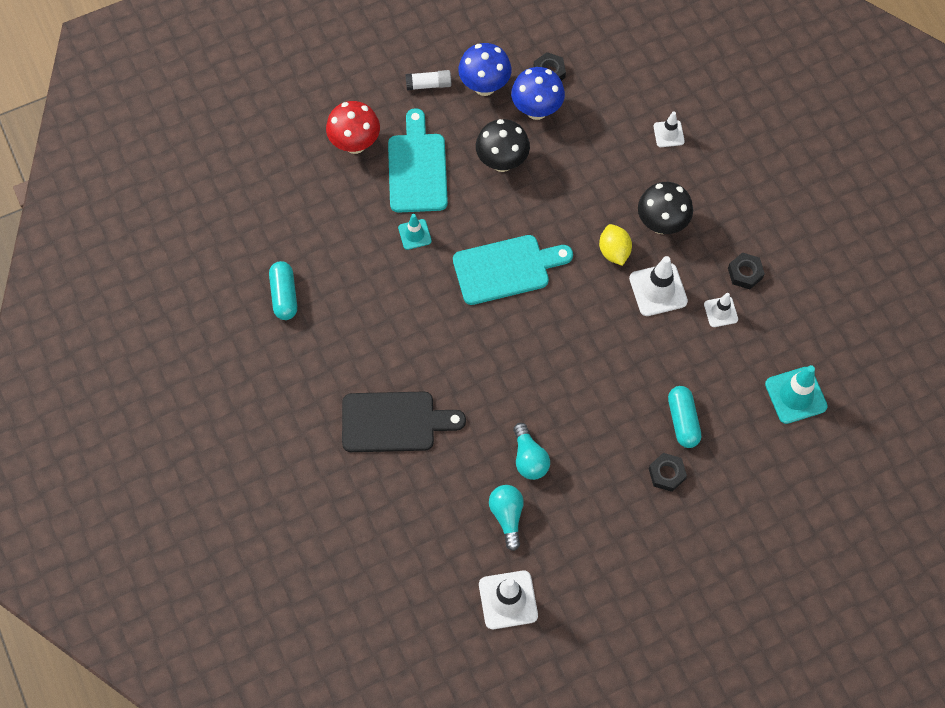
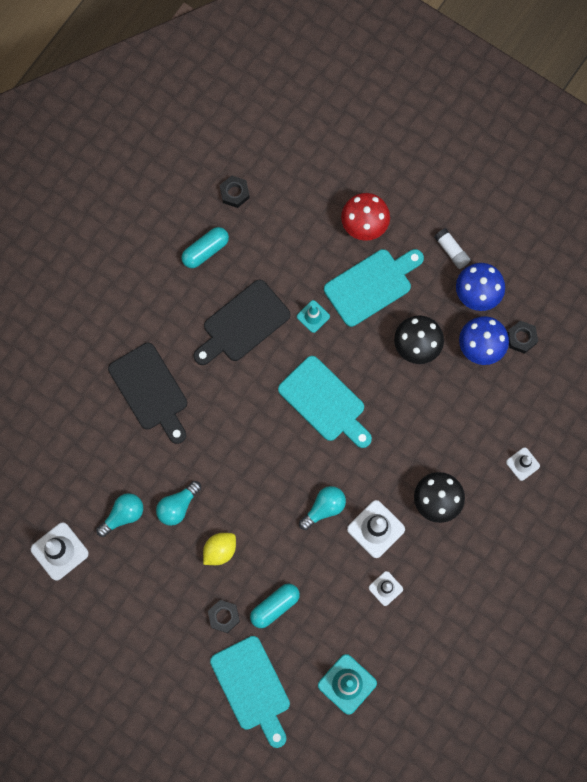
camera: 60 degrees right, 10 degrees up
(381, 300) = (243, 323): none -> black cutting board
(611, 324) = (324, 508): none -> turquoise light bulb
(614, 251) = (389, 477): yellow lemon -> yellow lemon (220, 550)
(745, 273) = (431, 590): black nut -> black nut (234, 193)
(752, 484) = (252, 687): none -> turquoise cutting board

